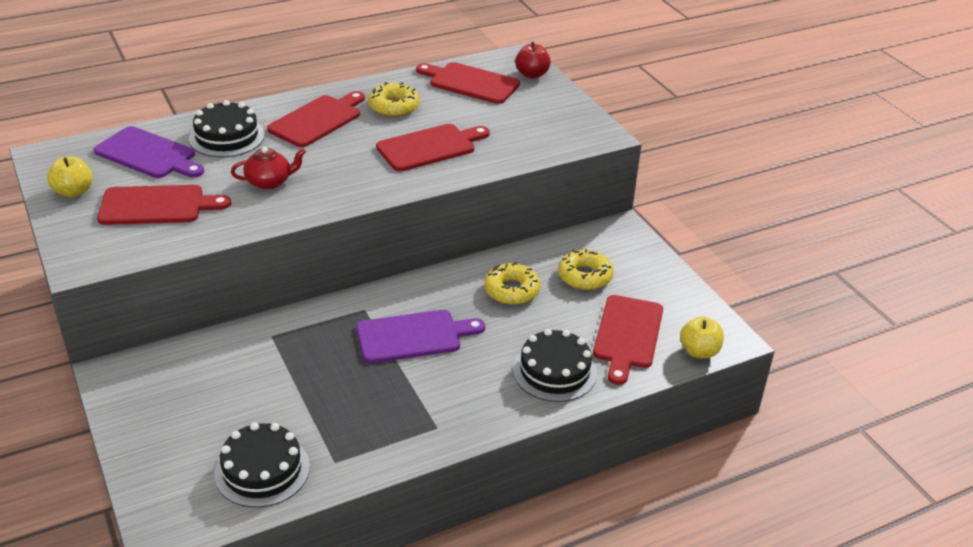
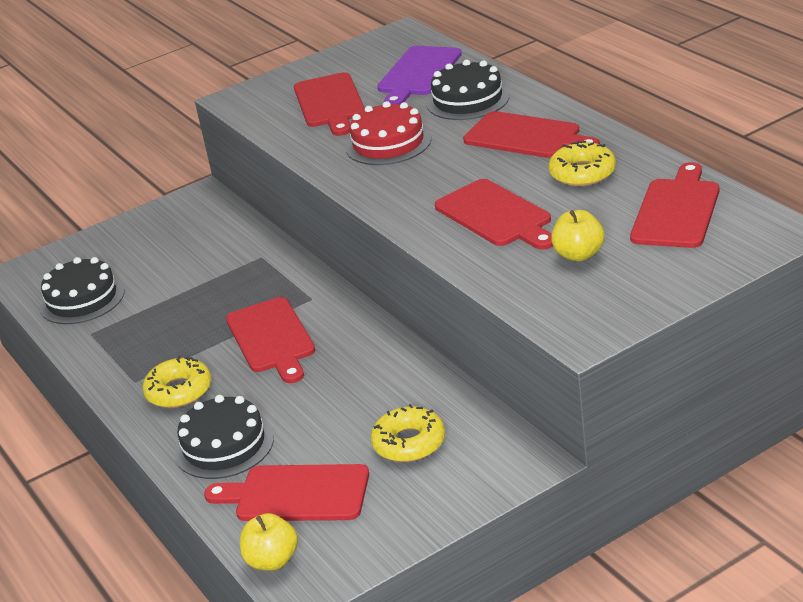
camera: 90 degrees right, 5 degrees down
(73, 192) = (342, 62): yellow apple -> yellow apple (579, 255)
(269, 182) = (388, 143): red teapot -> red cake
(413, 336) = (271, 338): purple cutting board -> red cutting board
(511, 290) = (366, 390): yellow donut -> yellow donut (179, 391)
(532, 74) = (732, 252): red apple -> none

